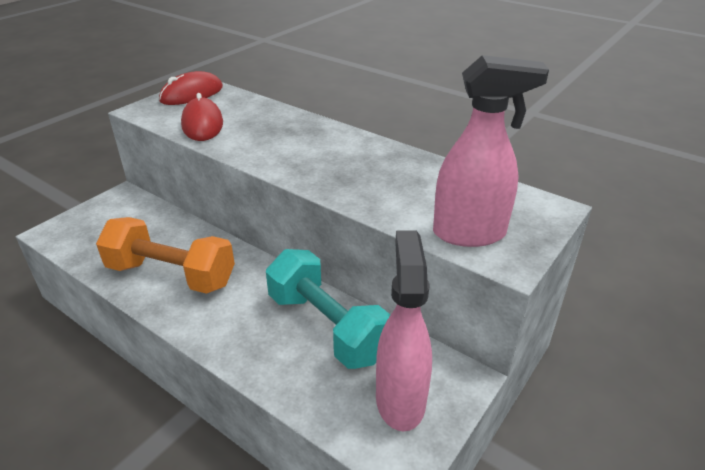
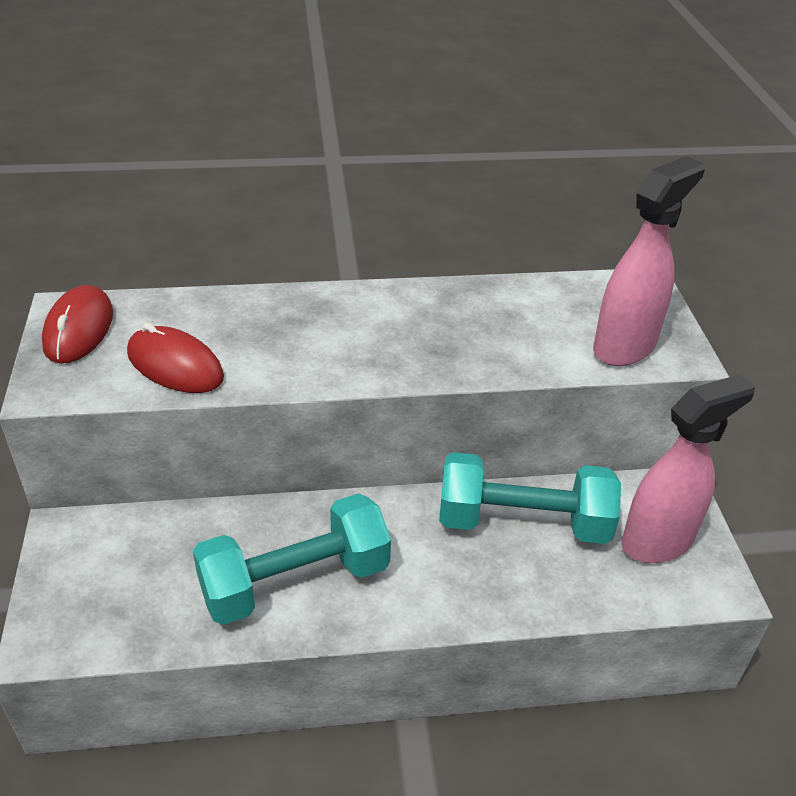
camera: 45 degrees left, 5 degrees up
(171, 275) = (295, 581): orange dumbbell -> turquoise dumbbell
(400, 399) = (658, 541): pink spray bottle -> pink spray bottle turned 105 degrees clockwise

